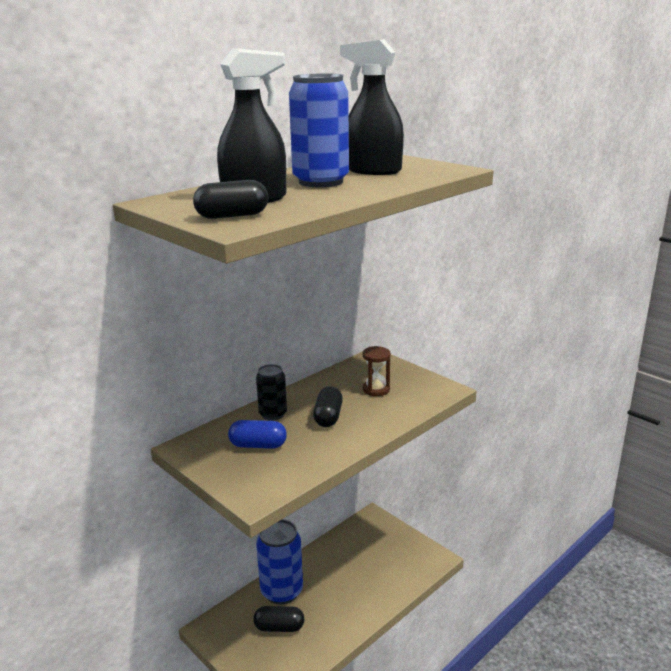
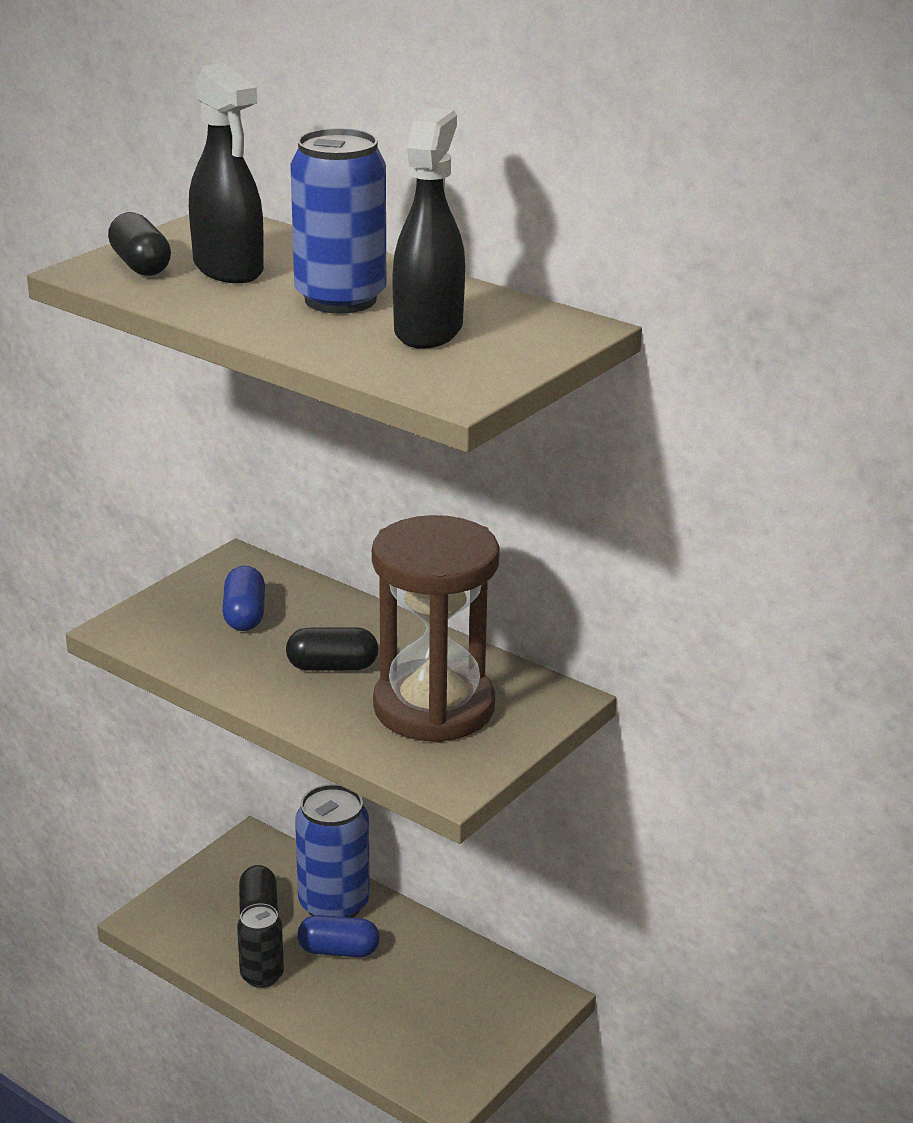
camera: 80 degrees right, 5 degrees up
(273, 414) = (334, 617): black can -> black can (262, 975)
(322, 592) = (338, 950): none -> blue capsule
(376, 389) = (434, 707): brown hourglass -> brown hourglass, size x2.41

